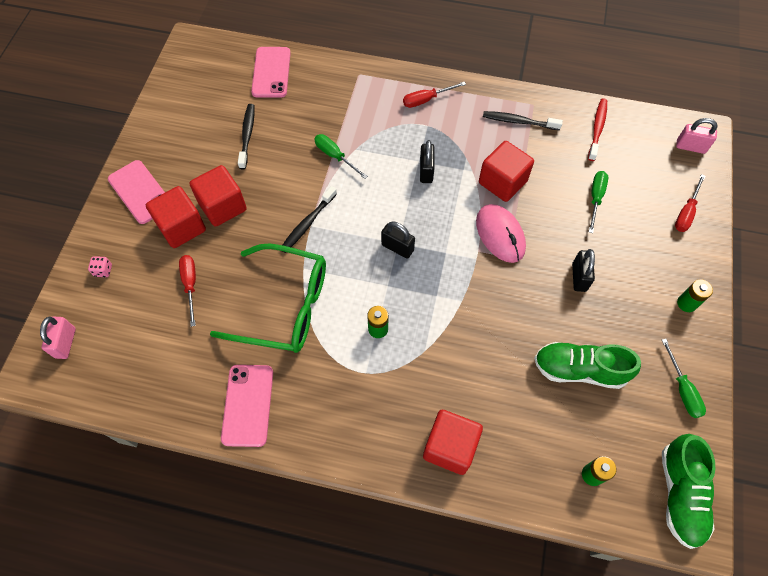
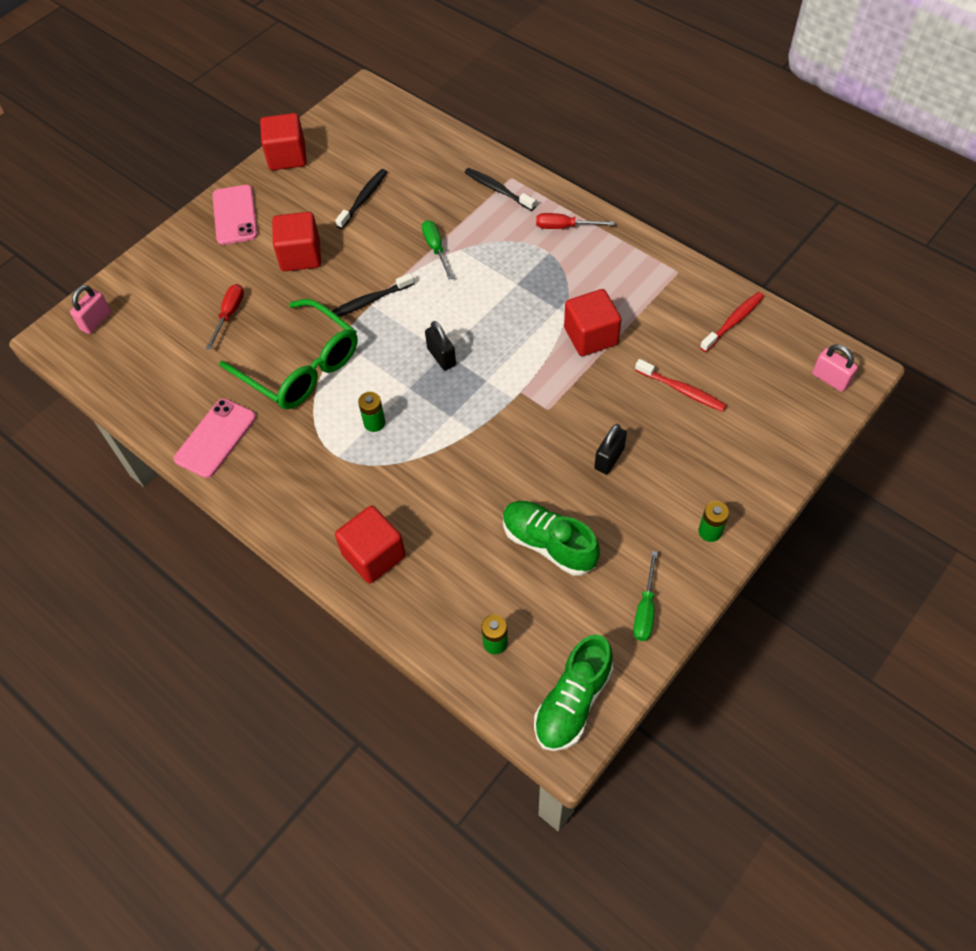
camera: 30 degrees right, 5 degrees down
(103, 270) = (163, 272): pink dice -> none
(181, 227) = (252, 260): red cube -> red cube (287, 156)
(271, 72) = (424, 147): pink phone -> none
(426, 171) = (517, 296): black padlock -> none
(500, 235) = (553, 385): pink mouse -> none
(519, 122) = (650, 283): black toothbrush -> black toothbrush (498, 190)
(595, 198) = (681, 390): green screwdriver -> red toothbrush
(686, 213) = (775, 443): red screwdriver -> none

